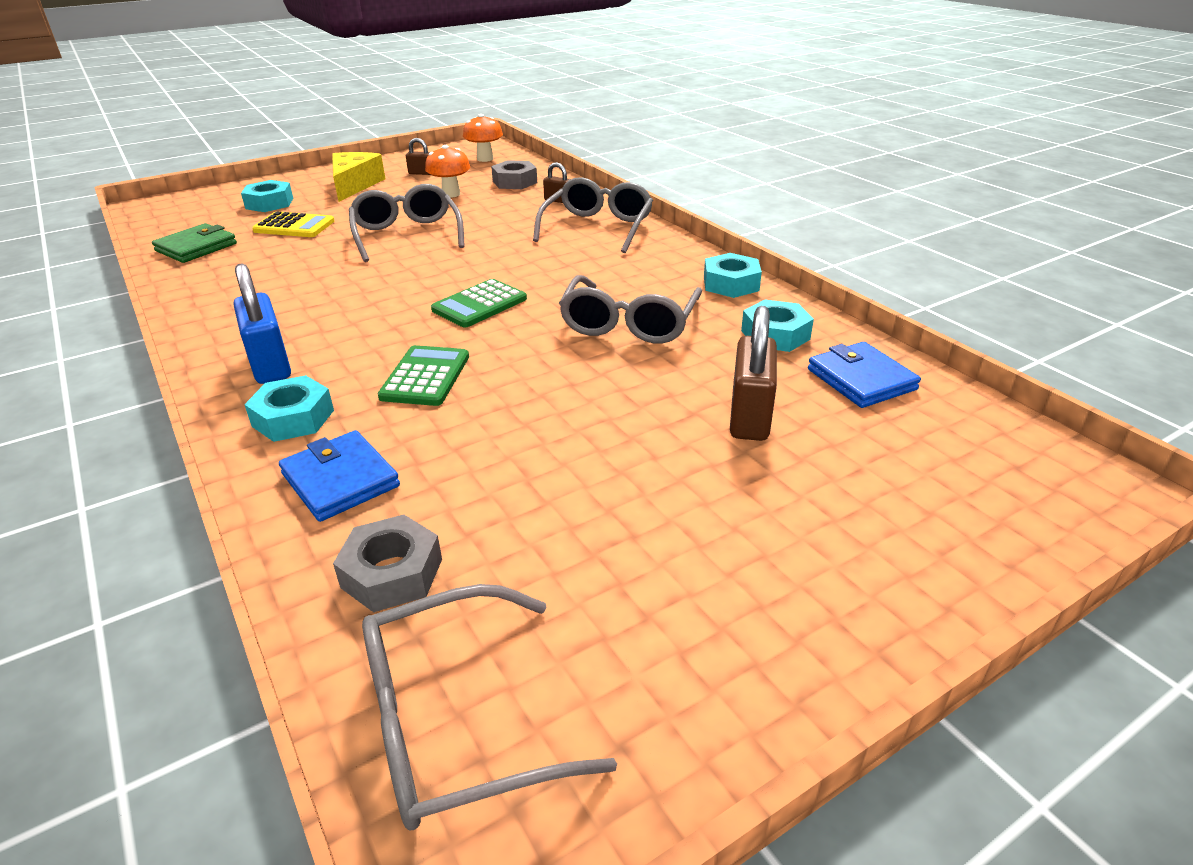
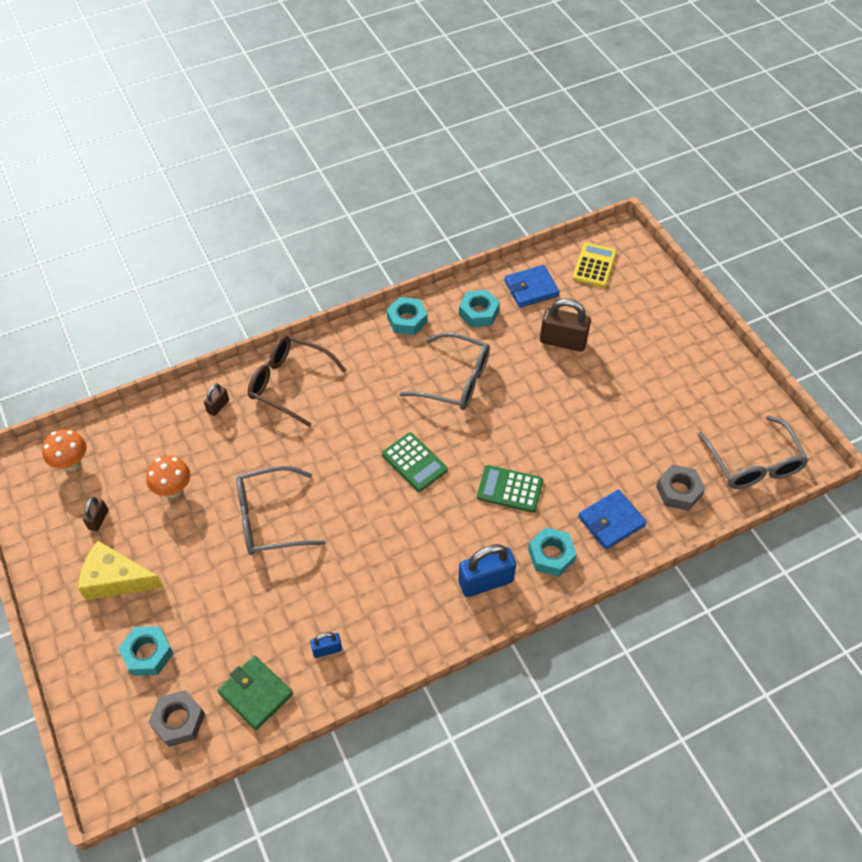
camera: 85 degrees left, 20 degrees up
(226, 275) = (327, 649): none -> blue padlock
(294, 226) = (222, 616): yellow calculator -> yellow calculator (594, 265)
(514, 182) = (156, 438): grey nut -> grey nut (178, 721)
(597, 228) = (290, 384): grey glasses -> brown glasses

